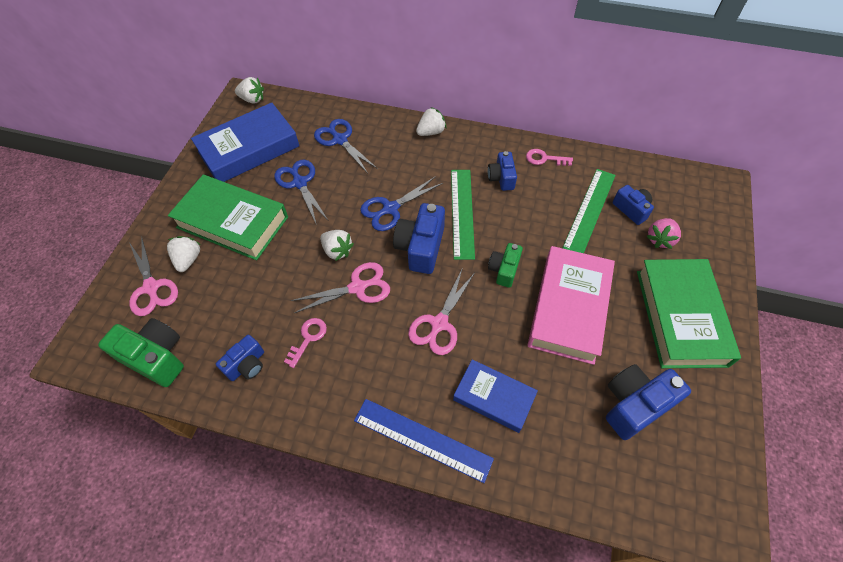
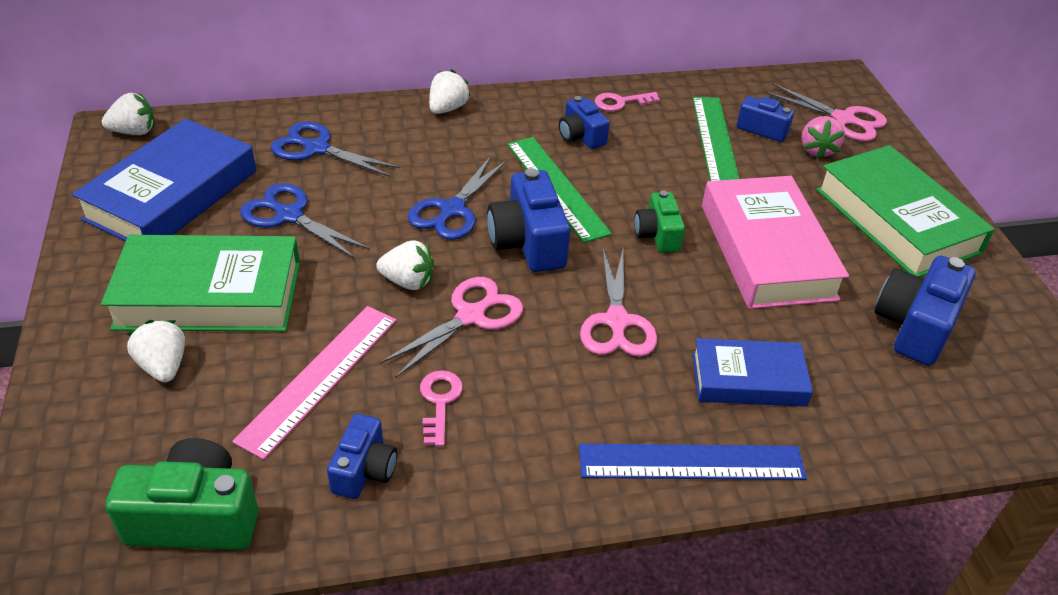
camera: 30 degrees left, 15 degrees down
(151, 288) = (120, 425): pink scissors -> pink scissors (844, 119)
(257, 297) = (319, 378): none -> pink ruler

